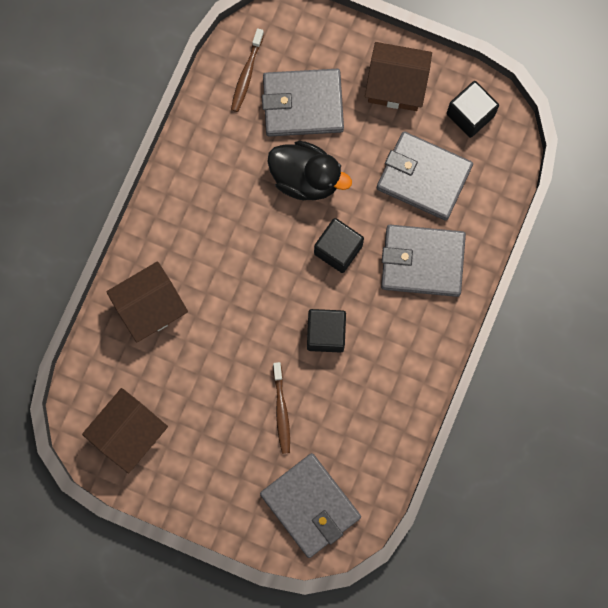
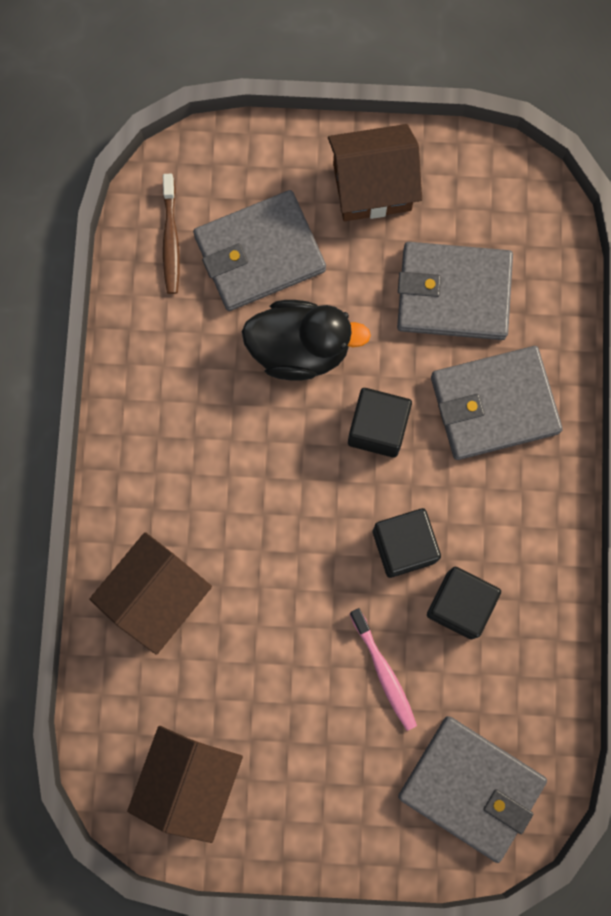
camera: 20 degrees left, 0 degrees up
(281, 411) = (384, 672): brown toothbrush -> pink toothbrush
(470, 115) = (482, 191): black cube -> black cube (460, 605)

